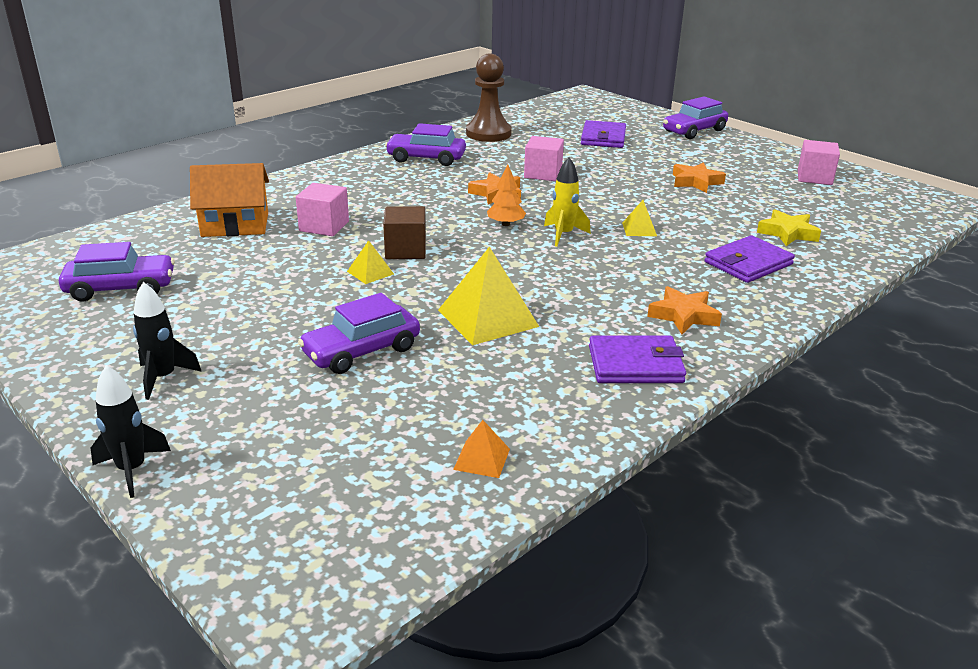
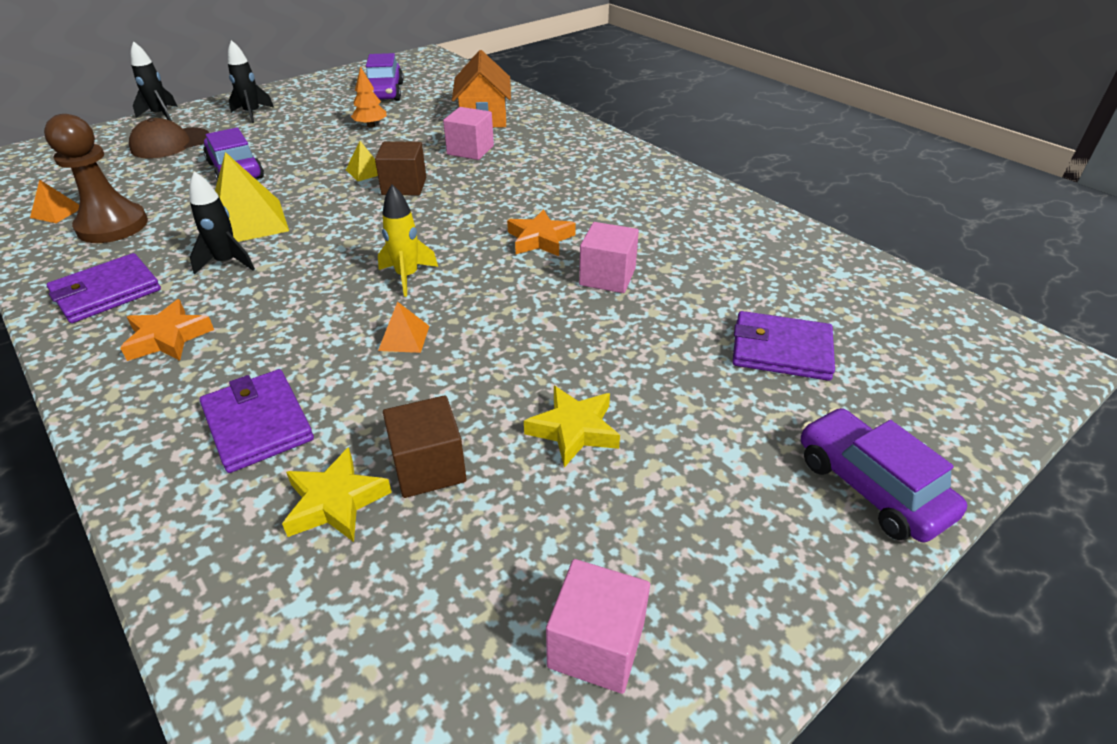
camera: 95 degrees right, 10 degrees up
(262, 426) = (170, 143): none -> brown cap
(426, 158) = (656, 198): purple car -> none
(488, 134) = (764, 243): brown pawn -> brown pawn (112, 226)
(506, 224) = (449, 241): orange tree -> orange tree (371, 125)
(566, 313) = (227, 262): none -> black rocket
(635, 364) = (106, 292): purple wallet -> purple wallet turned 45 degrees clockwise
(639, 229) = (404, 338): yellow pyramid -> orange pyramid
(696, 182) = (573, 430): orange star -> yellow star
(747, 213) = (429, 467): none -> brown cube

